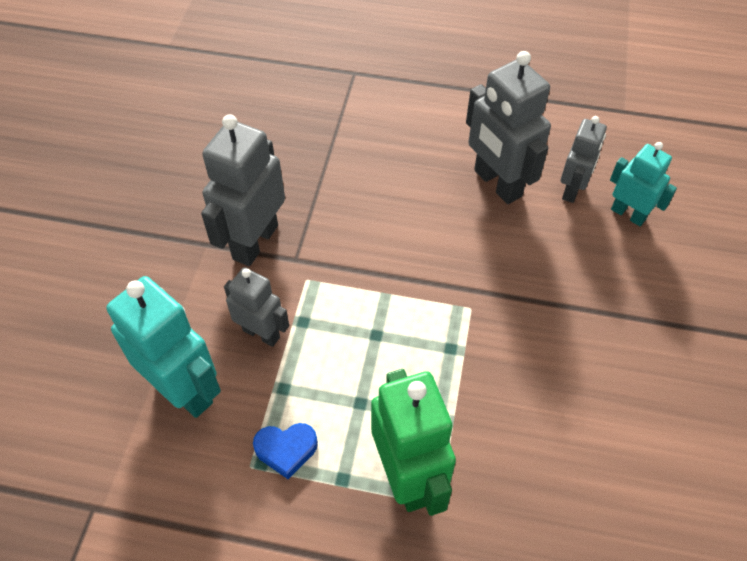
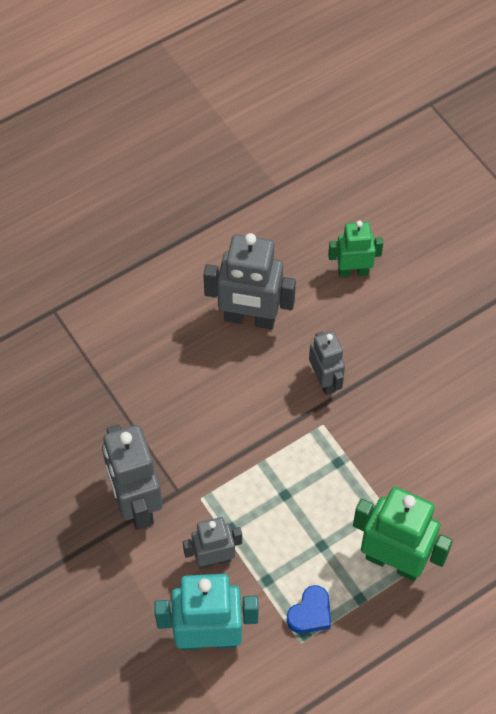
camera: 45 degrees left, 5 degrees up
(572, 190) = (302, 282): grey robot -> grey robot (325, 380)
(628, 214) = (353, 271): turquoise robot -> green robot

